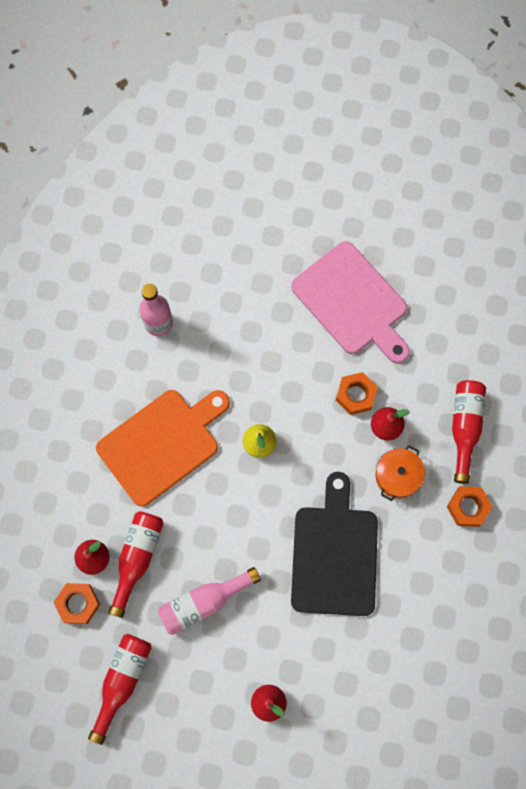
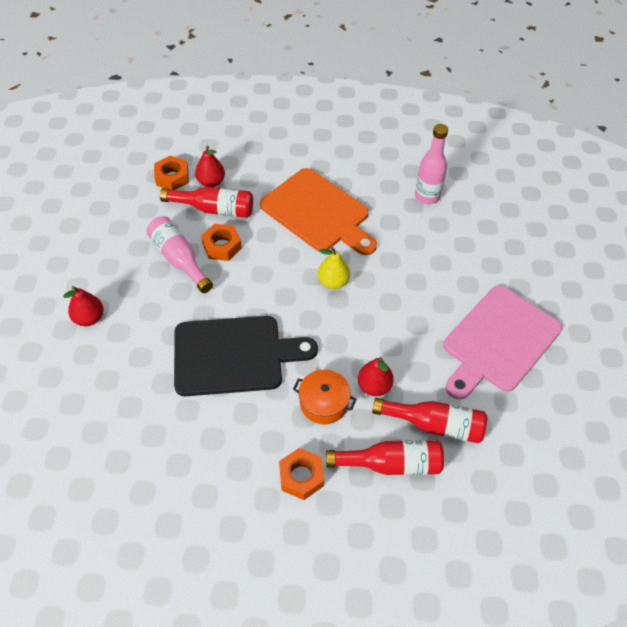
camera: 80 degrees right, 20 degrees down
(122, 681) = (108, 213): red bottle -> red bottle (434, 425)
(355, 395) = (401, 355): orange nut -> orange nut (222, 246)

